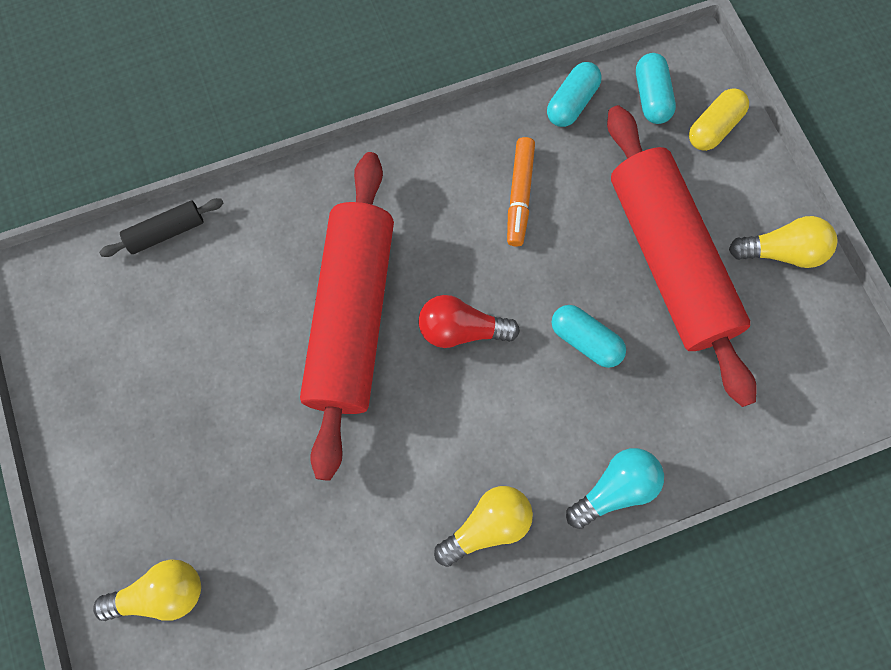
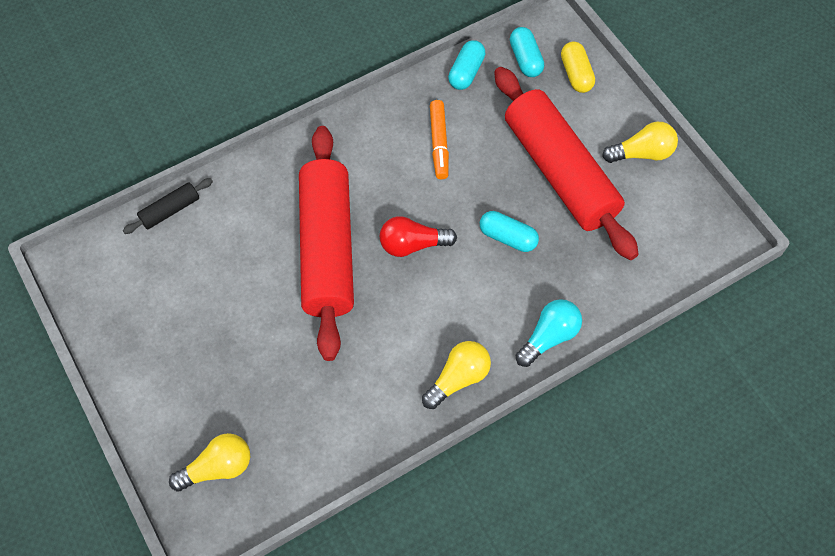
camera: 10 degrees left, 10 degrees down
(713, 128) = (576, 74): yellow capsule -> yellow capsule turned 45 degrees counterclockwise

